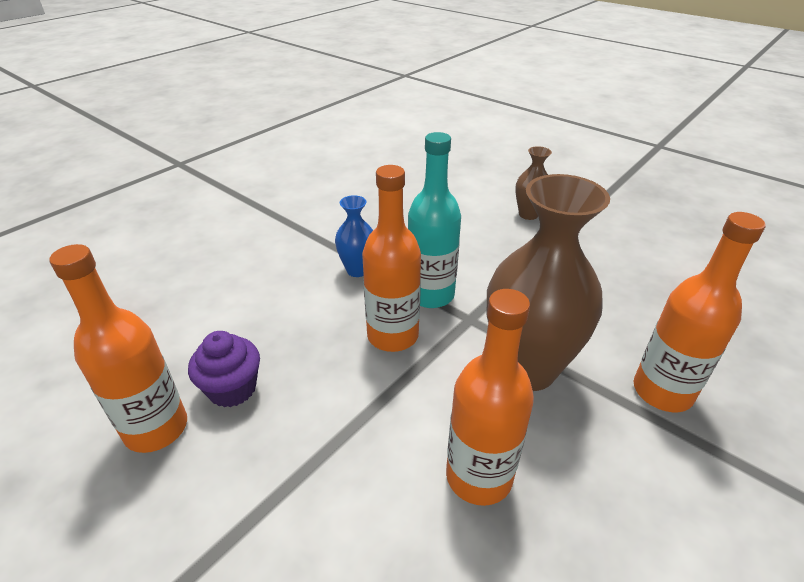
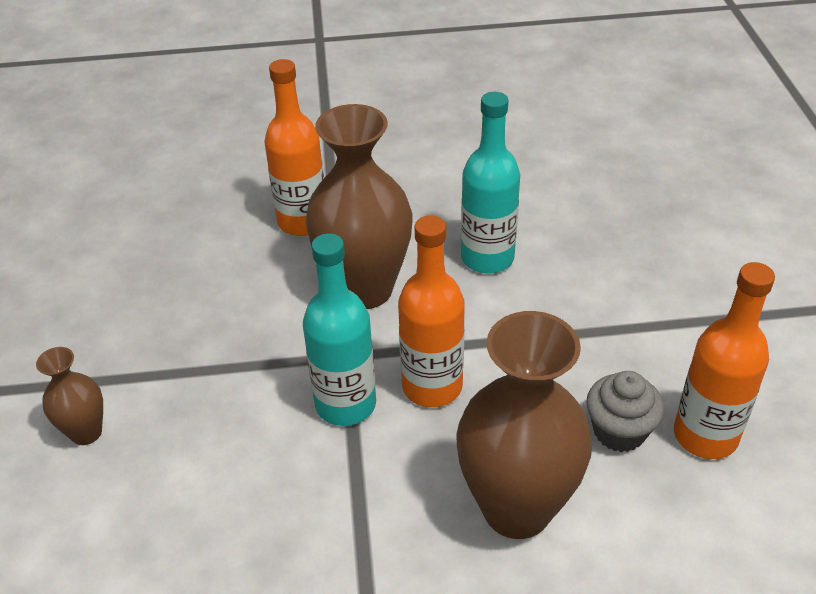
camera: 135 degrees left, 5 degrees up
(232, 389) = (619, 431): purple cupcake -> grey cupcake
(272, 305) = (516, 509): none -> brown vase
(357, 270) = (379, 494): blue vase -> none
(479, 476) = (487, 258): orange bottle -> turquoise bottle

